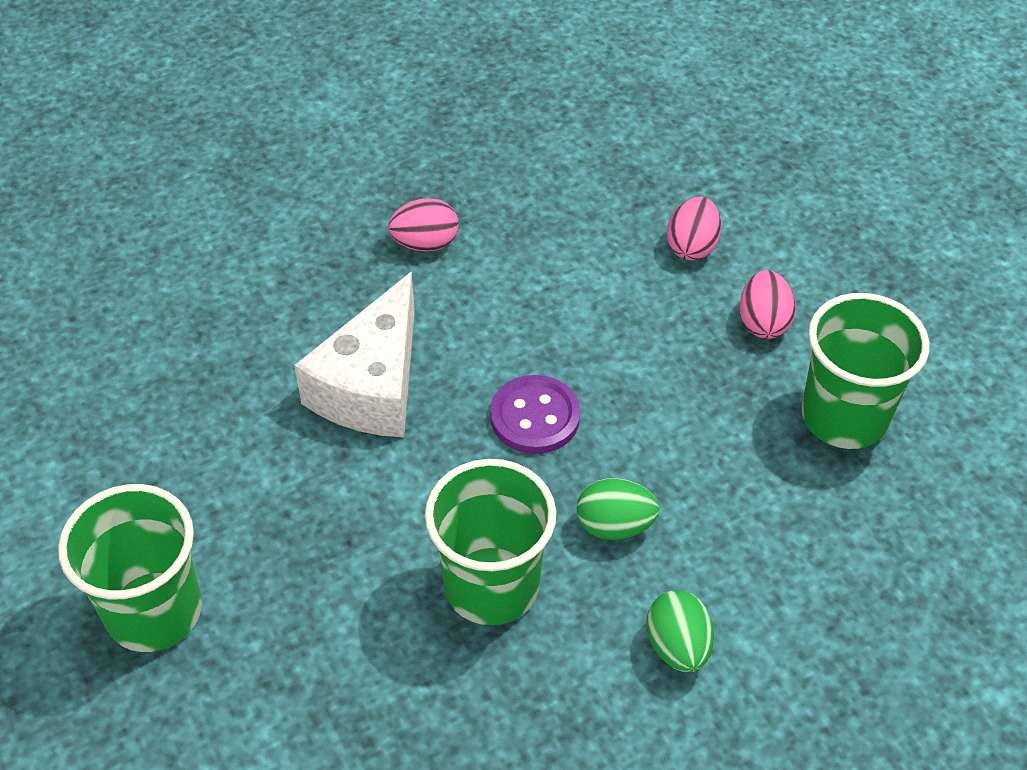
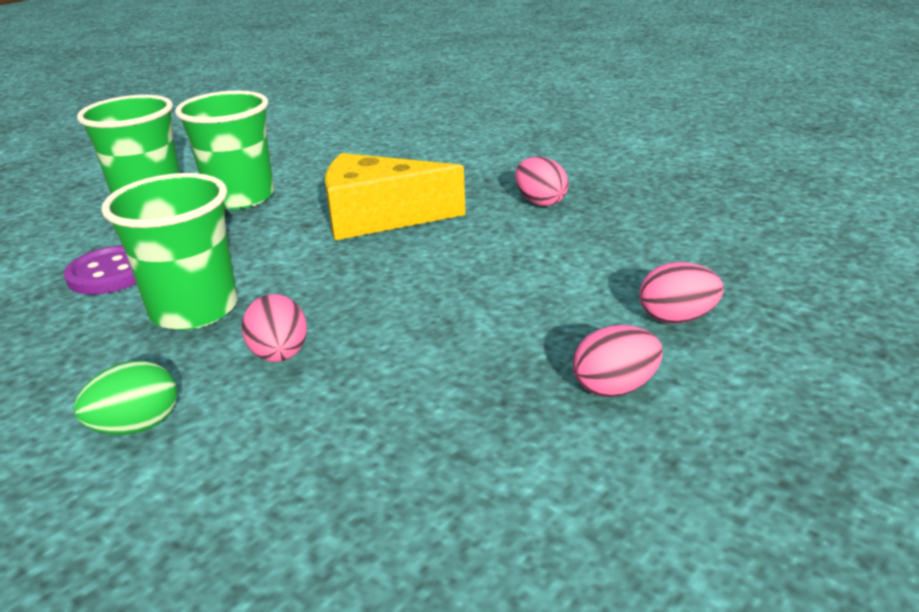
camera: 70 degrees right, 20 degrees down
(372, 385) = (379, 218): white cheese -> yellow cheese
(535, 417) = (388, 287): purple button -> purple button (110, 273)
(614, 525) = (280, 355): green egg -> pink egg
(844, 416) = (517, 484): green cup -> green cup (241, 197)

